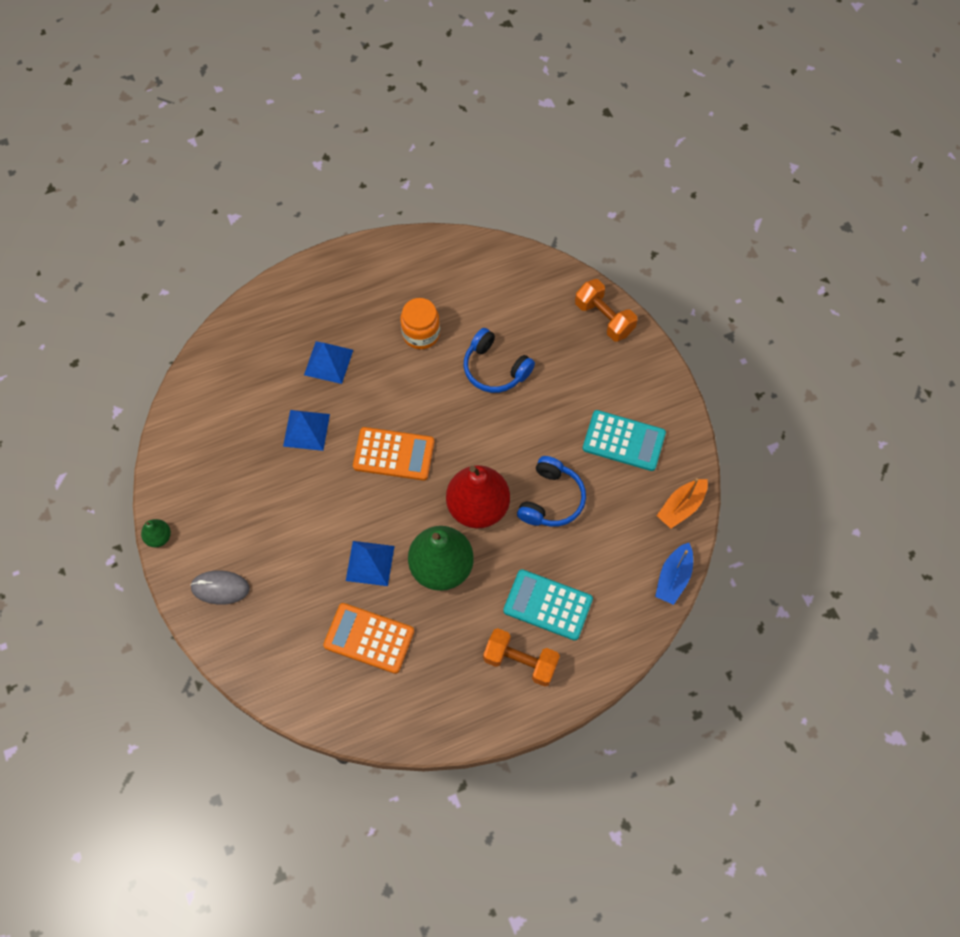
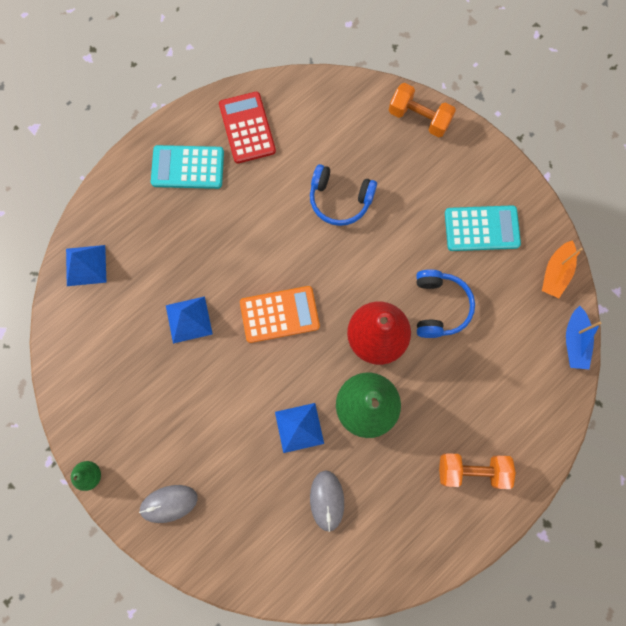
camera: 20 degrees left, 10 degrees up
(328, 362) = (183, 246): blue pyramid -> blue pyramid (86, 265)
(369, 638) = (327, 500): orange calculator -> grey mouse
(421, 334) = (259, 189): orange jar -> none
(432, 274) = (247, 128): none -> red calculator
(547, 605) = (475, 408): turquoise calculator -> turquoise calculator (188, 167)

